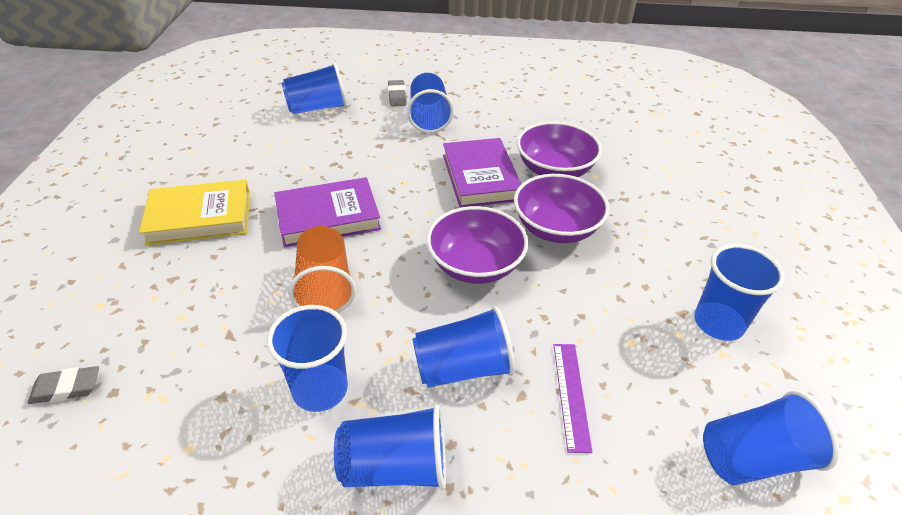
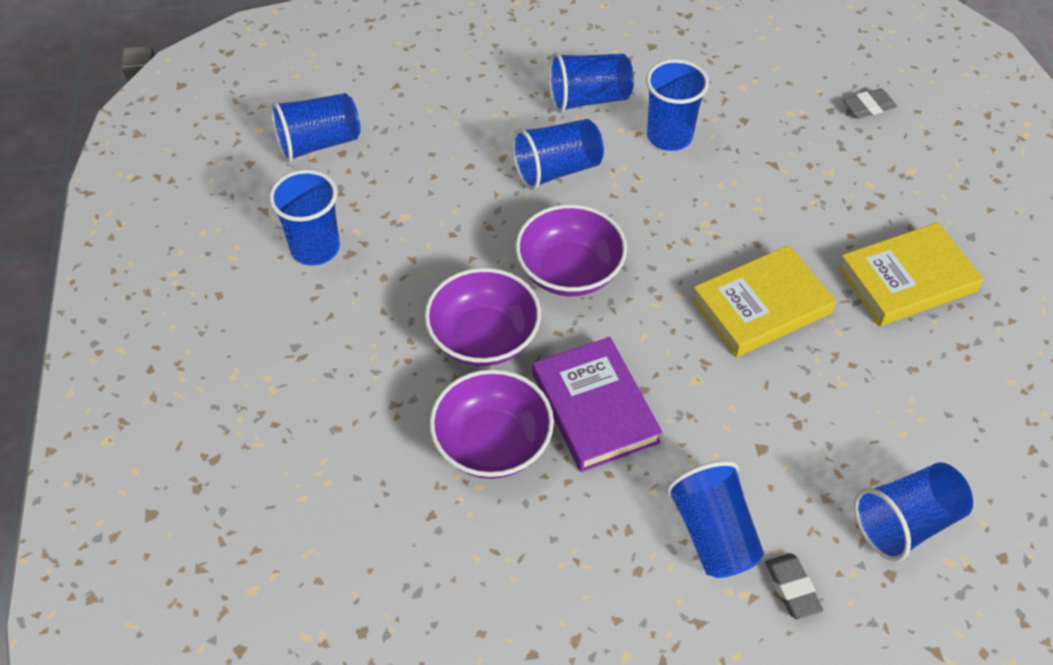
camera: 170 degrees right, 10 degrees up
(325, 287) = (715, 221): orange cup -> none
(328, 217) = (761, 306): purple book -> yellow book
(571, 395) = (461, 164): purple ruler -> none

